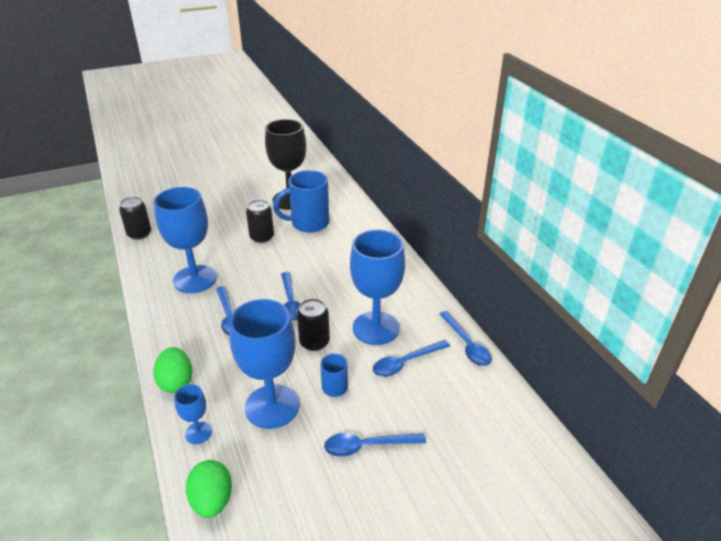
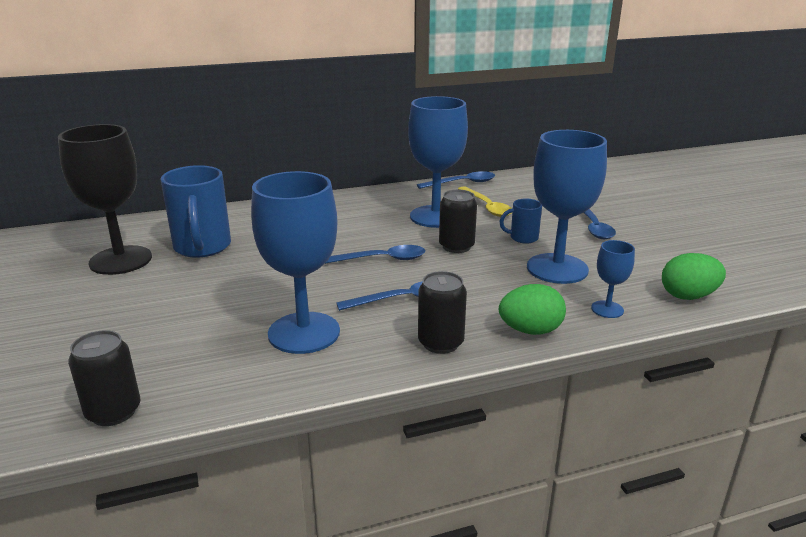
camera: 85 degrees left, 10 degrees down
(262, 237) = (216, 281): black can -> black can (440, 343)
(405, 363) = (487, 207): blue spoon -> yellow spoon

